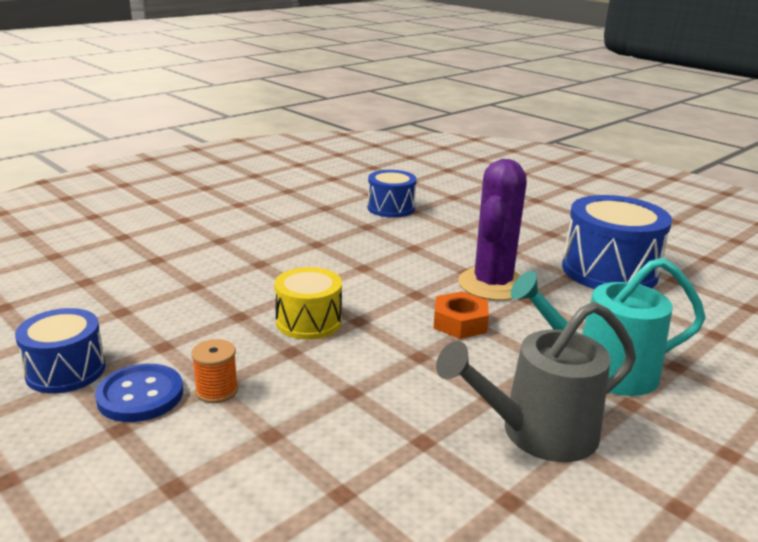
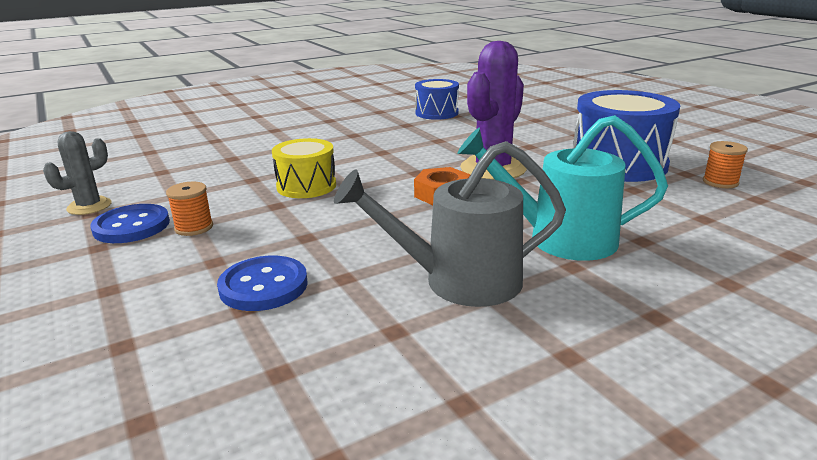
camera: 15 degrees right, 0 degrees up
(66, 371) = (89, 206): blue drum -> grey cactus
(346, 461) = (263, 286): none -> blue button
(709, 289) = (720, 182): none -> orange spool

